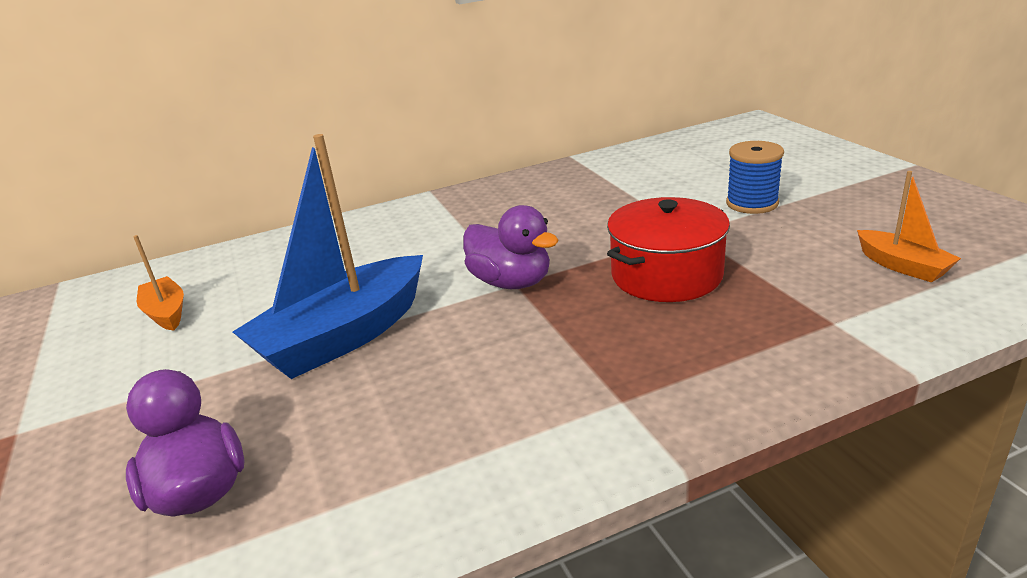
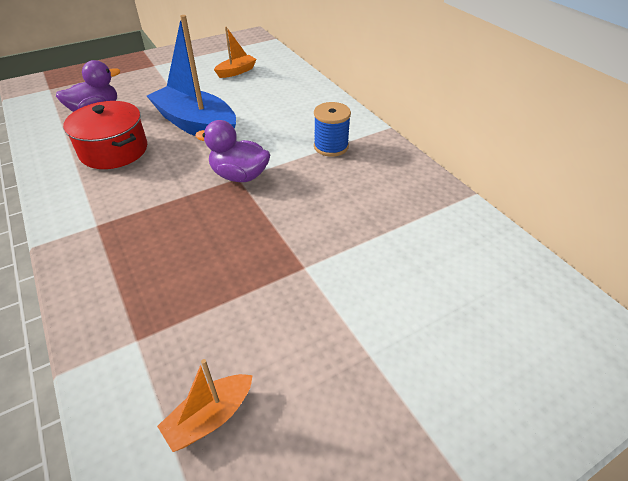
camera: 80 degrees right, 15 degrees up
(511, 282) = (239, 176): purple duck -> purple duck turned 75 degrees clockwise
(666, 275) = (232, 249): red pot -> red pot (114, 150)
(752, 203) = (362, 318): blue spool -> blue spool (331, 146)

